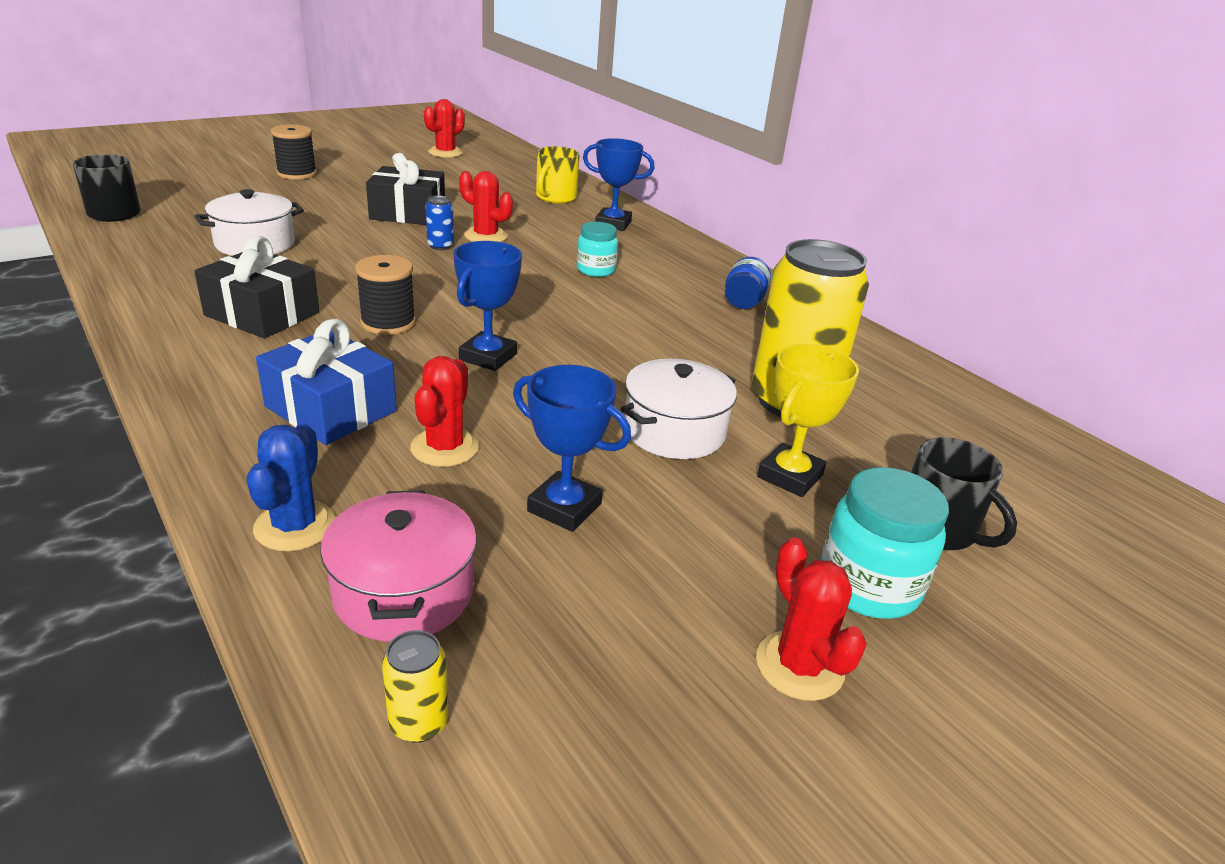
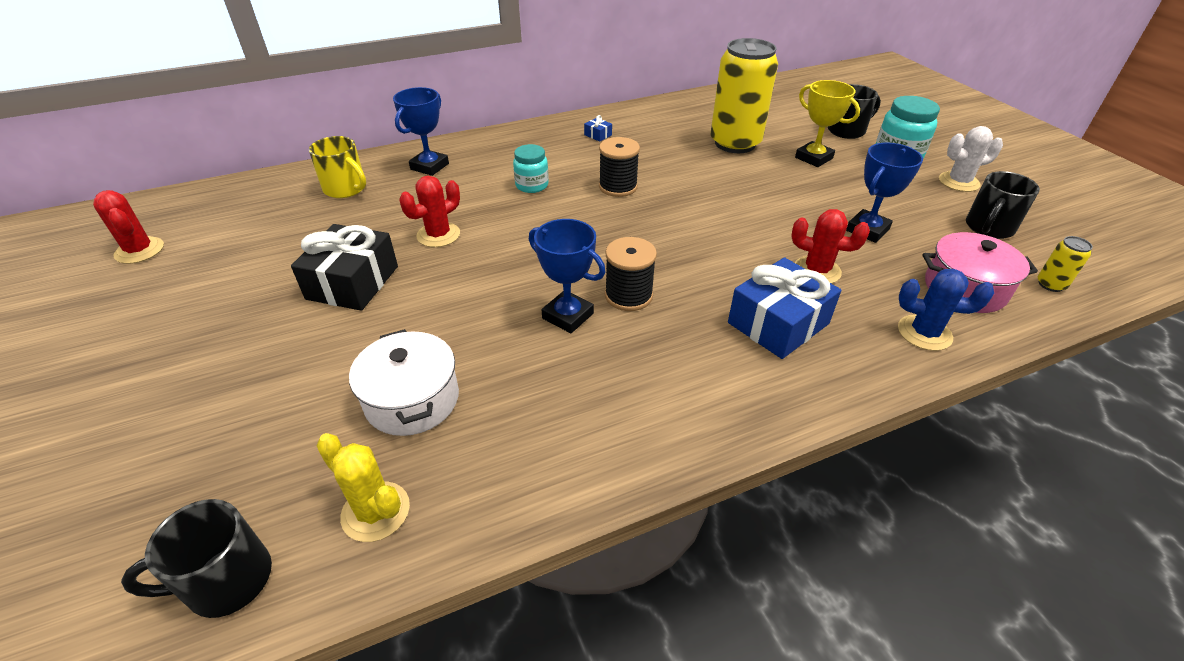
camera: 75 degrees left, 10 degrees up
(146, 242) = (375, 511): none -> yellow cactus
(262, 314) = (608, 376): black gift -> none
(297, 174) = (145, 382): black spool -> black spool (618, 187)
(440, 246) = (456, 263): blue can -> none
(488, 357) = (687, 247): blue trophy -> blue trophy (567, 316)
(614, 673) = (988, 228): none -> black mug
(674, 431) = (776, 185): white pot -> none
(744, 302) = (598, 135): blue jar -> blue gift
(799, 666) = (958, 182): red cactus -> white cactus

